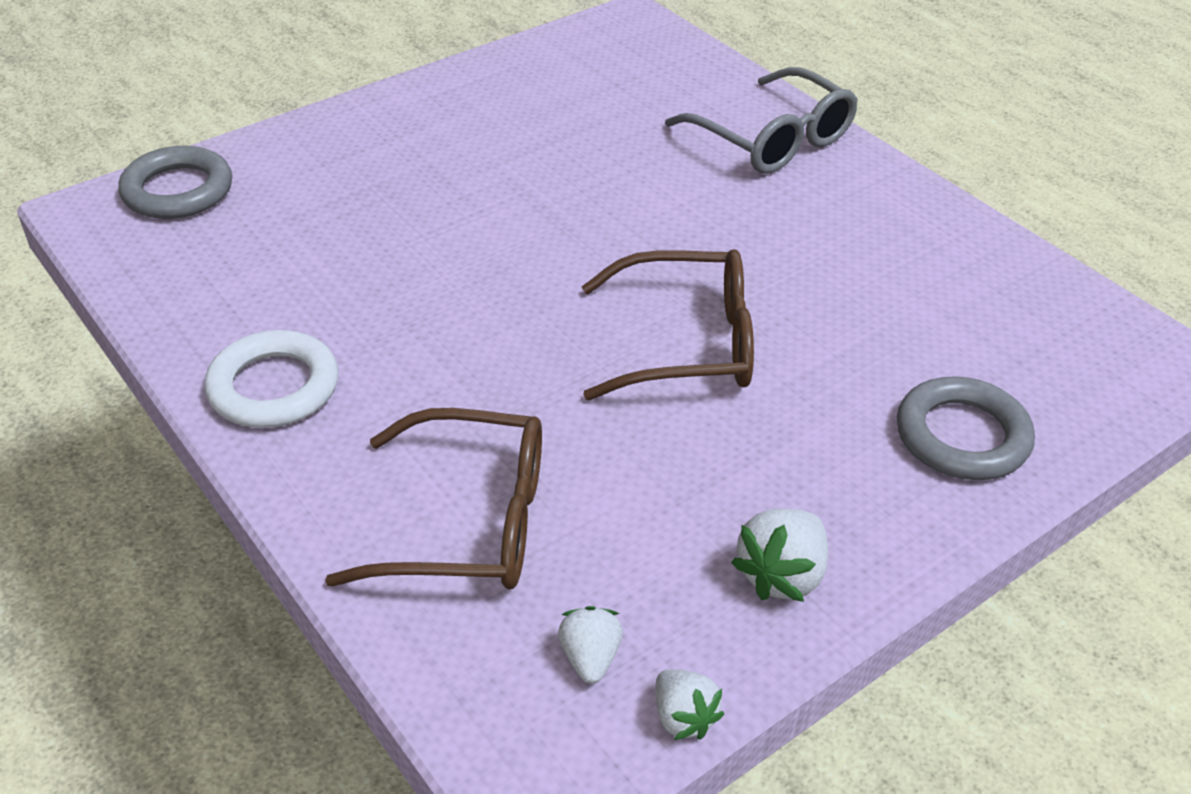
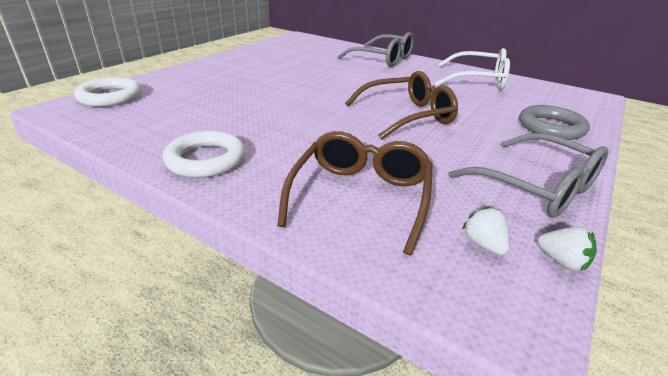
camera: 20 degrees left, 10 degrees down
(178, 190) = (110, 97): grey ring -> white ring
(469, 522) = (361, 196): brown glasses -> brown glasses turned 60 degrees counterclockwise
(782, 575) = (537, 187): white strawberry -> grey glasses
(938, 255) = (478, 80): none -> white glasses

